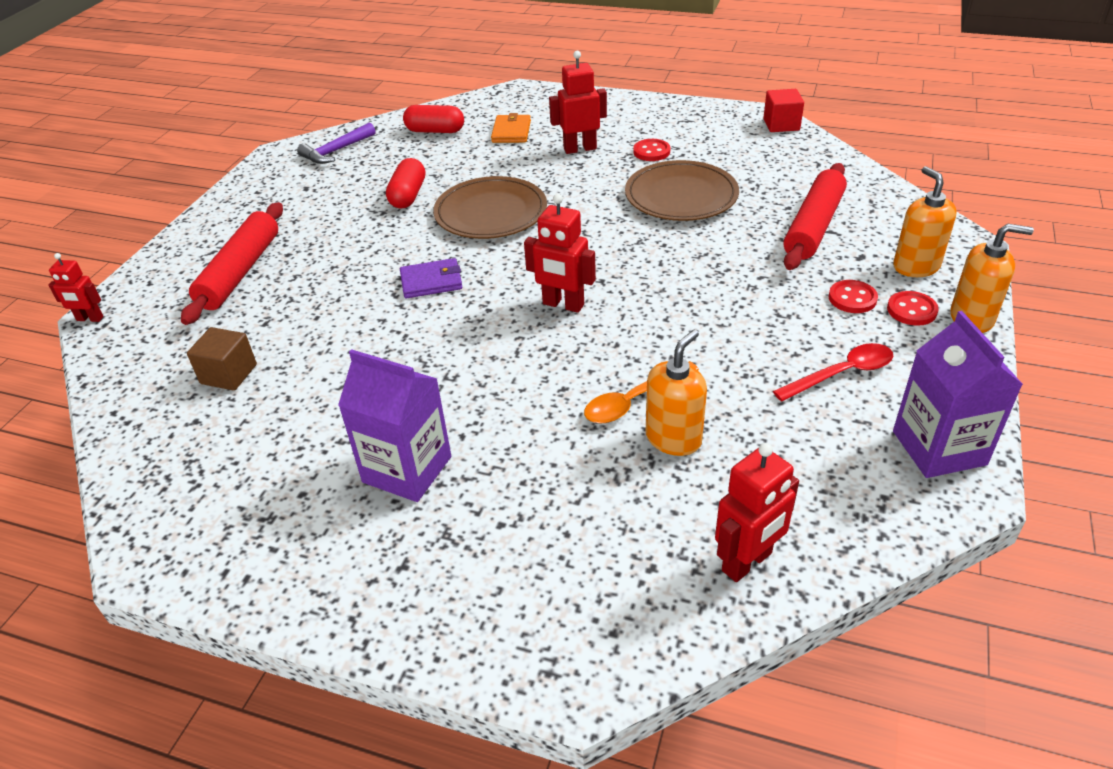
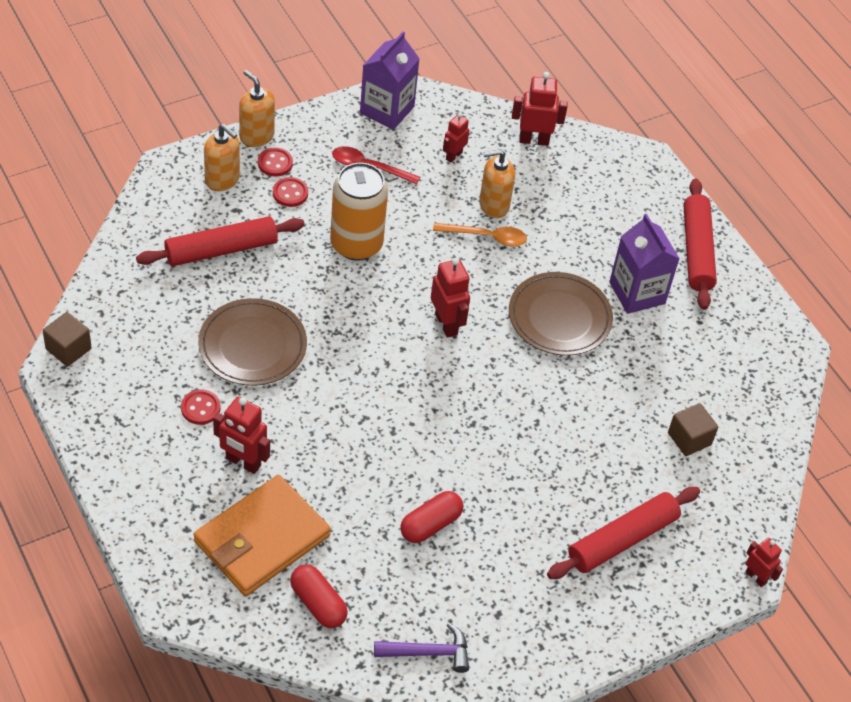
camera: 145 degrees left, 10 degrees up
(377, 584) = (696, 251): none -> red rolling pin
(431, 281) = (503, 413): purple wallet -> none
(491, 213) = (394, 447): brown plate -> brown plate (559, 317)
(511, 132) = (261, 539): orange wallet -> orange wallet, size x2.04
(731, 304) = (356, 244): none -> orange can
(781, 124) = (68, 349): red cube -> brown cube
(793, 457) = (453, 156): none -> red robot
(915, 266) = (222, 180): orange soap dispenser -> orange soap dispenser turned 75 degrees counterclockwise

